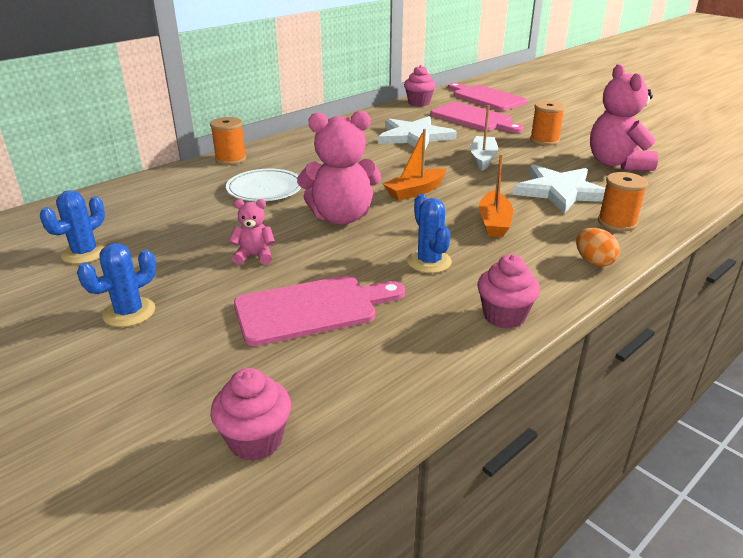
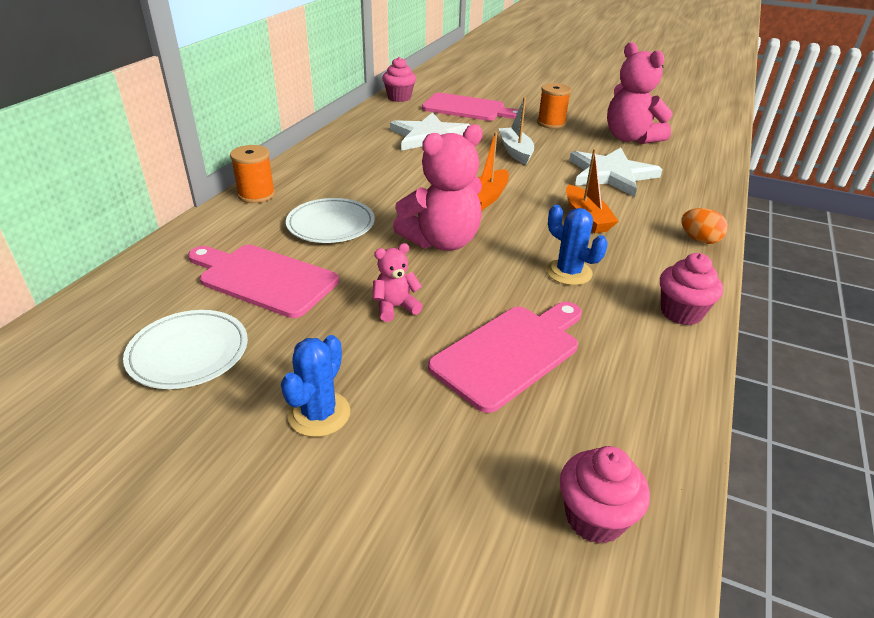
camera: 25 degrees left, 5 degrees up
(85, 253) = (188, 352): blue cactus -> white plate
(486, 98) = (458, 84): pink cutting board -> pink cutting board (264, 279)
(617, 223) = (682, 197): orange spool -> none

